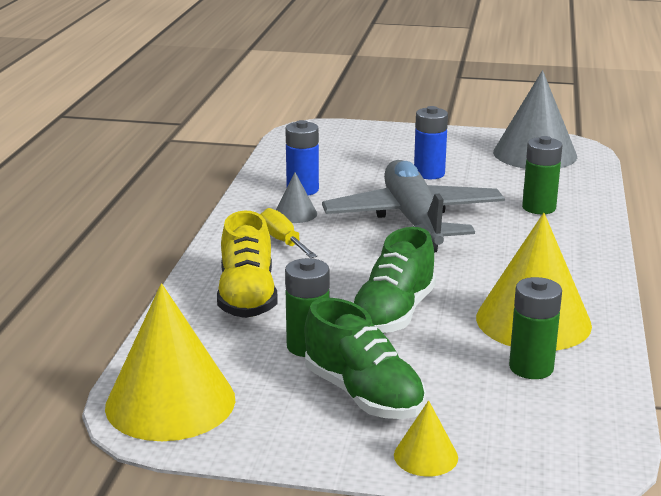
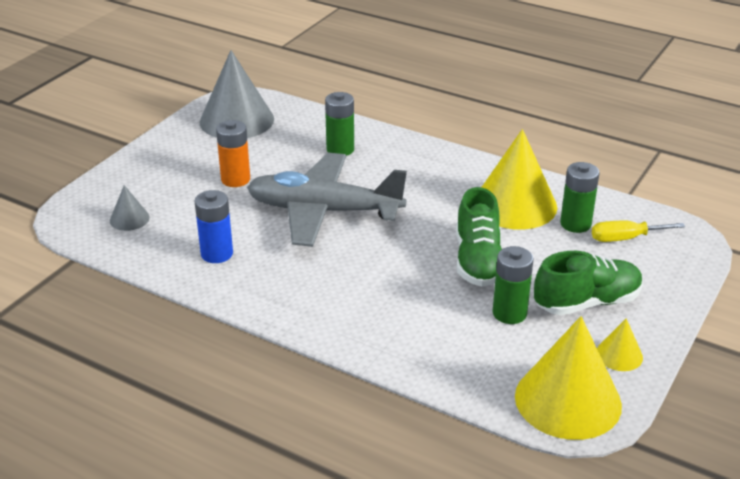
camera: 70 degrees left, 10 degrees up
(247, 297) = (414, 328): yellow shoe -> none
(283, 241) = (319, 288): yellow screwdriver -> yellow screwdriver (625, 238)
(295, 214) = (267, 269): grey cone -> grey cone (129, 219)
(393, 314) = (478, 261): green shoe -> green shoe turned 45 degrees clockwise
(425, 456) = (667, 294): yellow cone -> yellow cone (619, 355)
(429, 173) = (235, 179): blue battery -> orange battery

